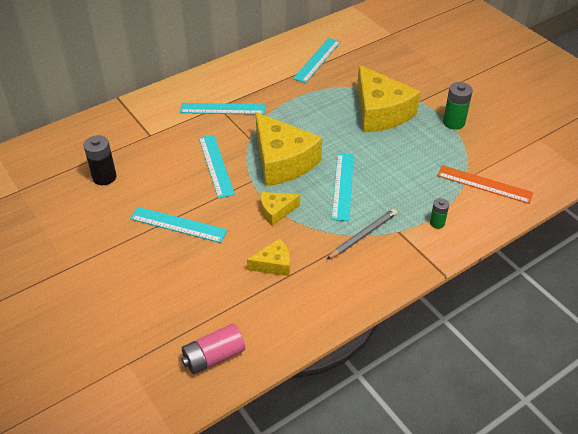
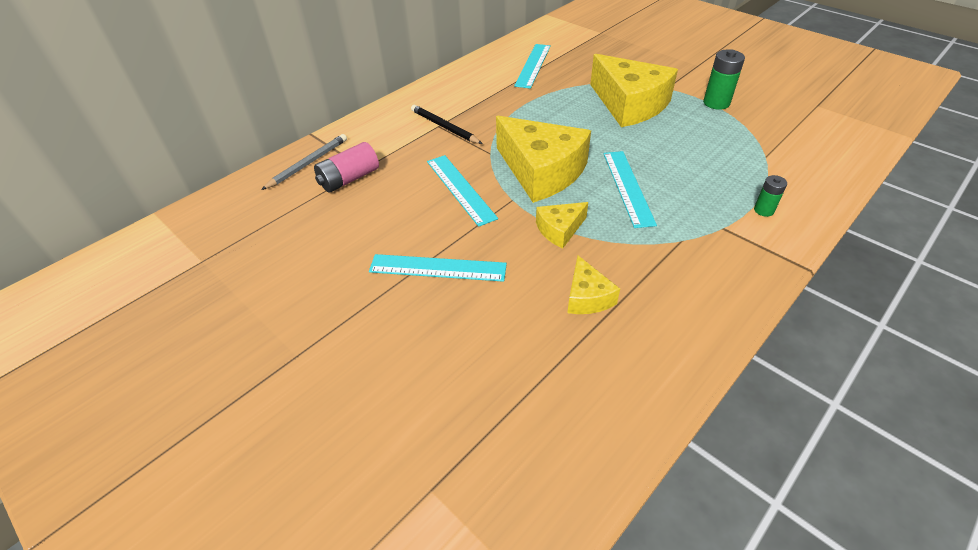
camera: 10 degrees left, 0 degrees up
(104, 177) = (318, 225): black battery -> none
(214, 357) = (560, 449): pink battery -> pink battery (349, 179)
(222, 109) = (444, 127): turquoise ruler -> black pencil
(274, 264) = (587, 297): yellow cheese -> yellow cheese turned 105 degrees clockwise
(363, 235) = (683, 240): grey pencil -> grey pencil (308, 163)
(484, 184) = (790, 159): orange ruler -> none

